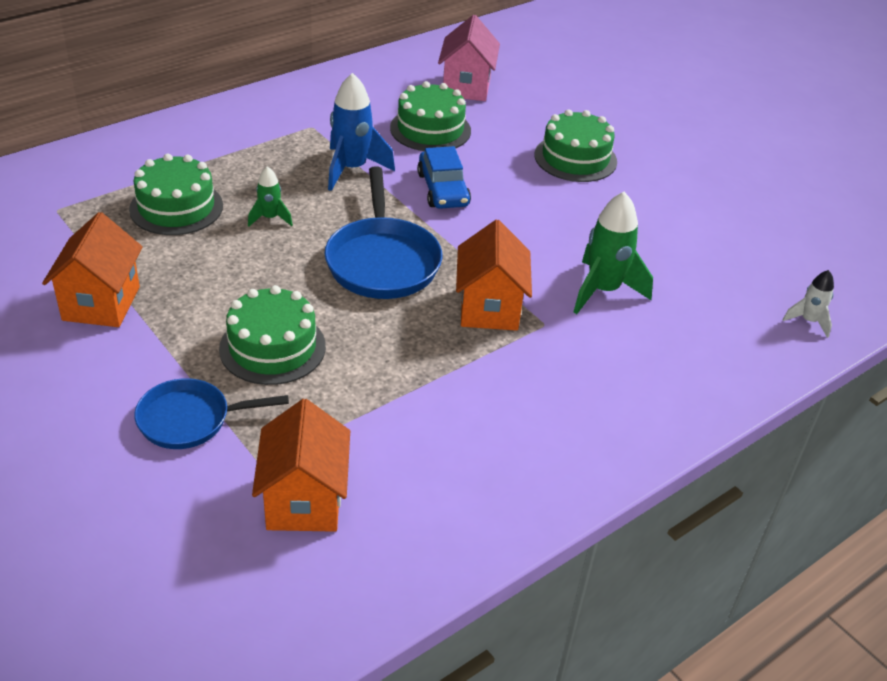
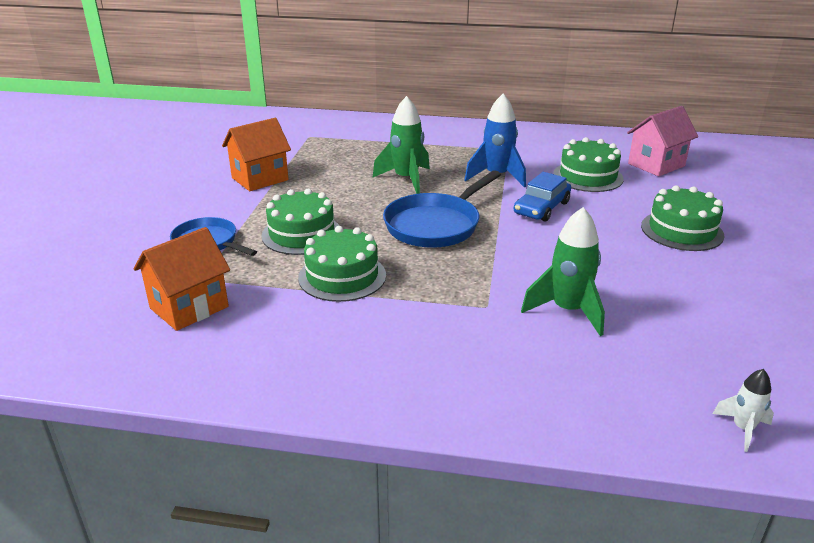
camera: 50 degrees right, 10 degrees down
(176, 207) = (366, 156): green cake -> green cake (342, 276)
(270, 218) = (406, 179): green rocket -> green rocket, size x1.84
(489, 308) = (462, 279): orange house -> none

